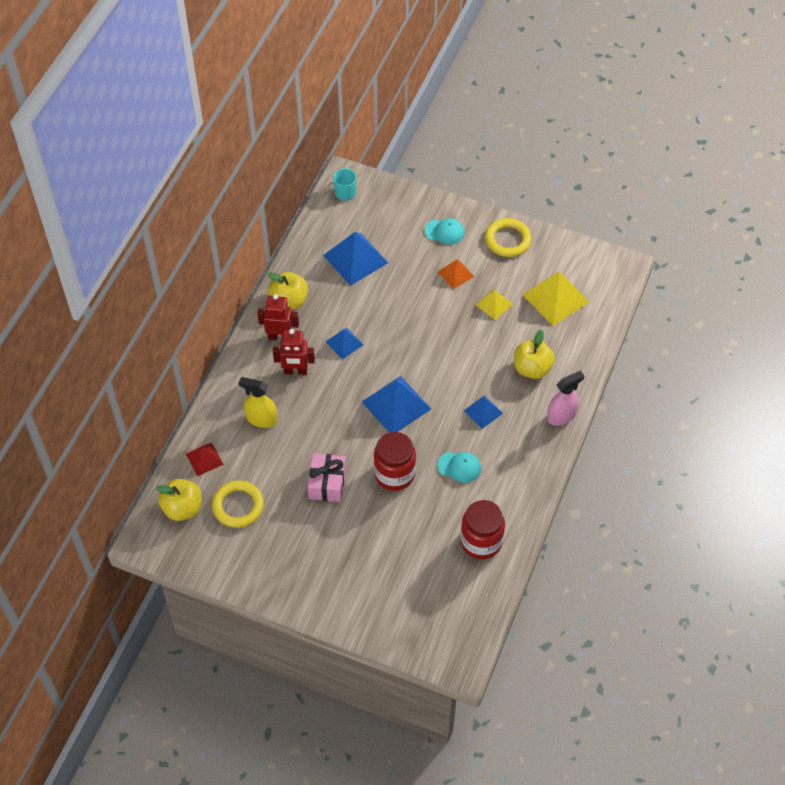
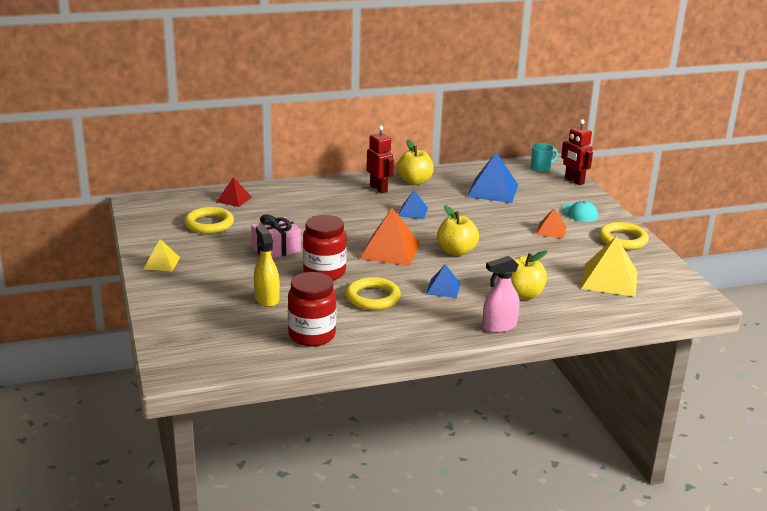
camera: 50 degrees right, 30 degrees down
(182, 508) = (181, 206): yellow apple -> yellow apple (456, 251)
(261, 419) = (298, 206): yellow spray bottle -> yellow spray bottle (266, 298)
(295, 371) = (358, 204): red robot -> red robot (574, 181)
(396, 405) = (390, 250): blue pyramid -> orange pyramid
(459, 467) = (373, 297): turquoise cap -> yellow ring
(494, 304) = (553, 256): yellow pyramid -> yellow pyramid (161, 263)
(561, 416) = (499, 326): pink spray bottle -> pink spray bottle turned 135 degrees clockwise

